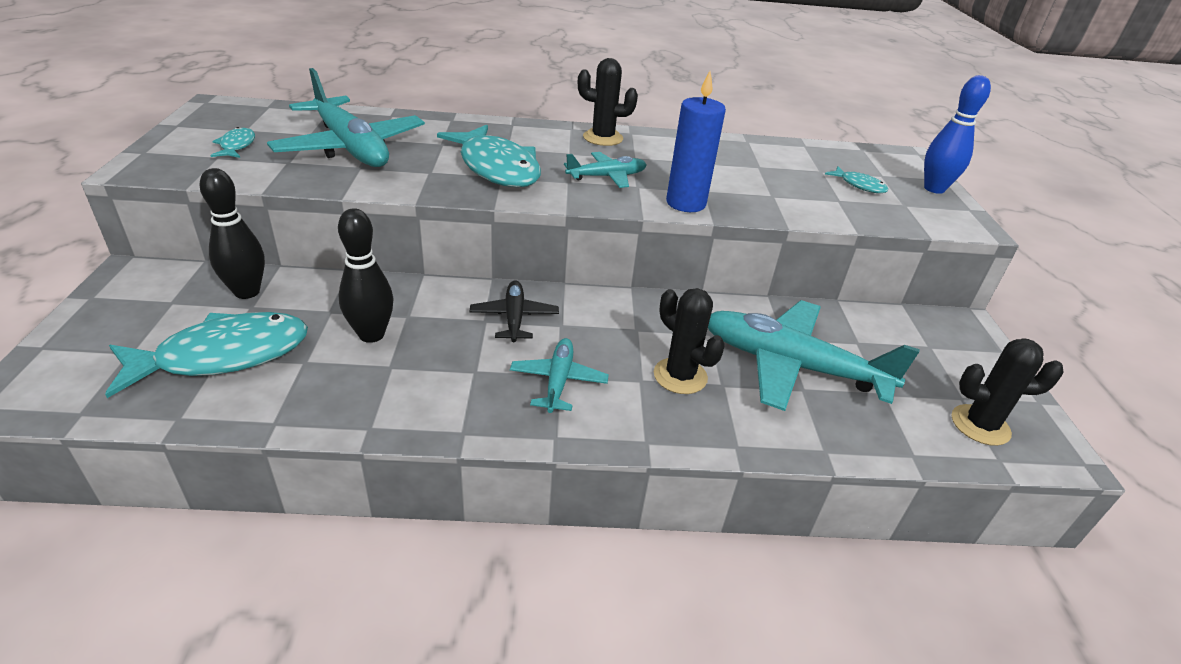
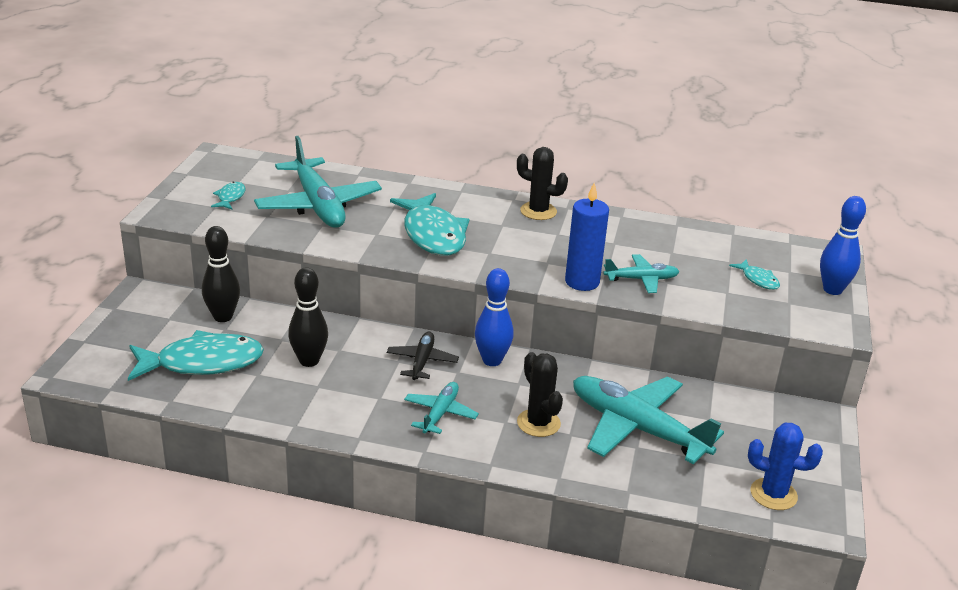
camera: 15 degrees right, 5 degrees down
(595, 306) = (492, 360): none -> blue bowling pin
(607, 177) = (524, 251): turquoise plane -> turquoise plane (641, 279)
(980, 425) = (773, 494): black cactus -> blue cactus

